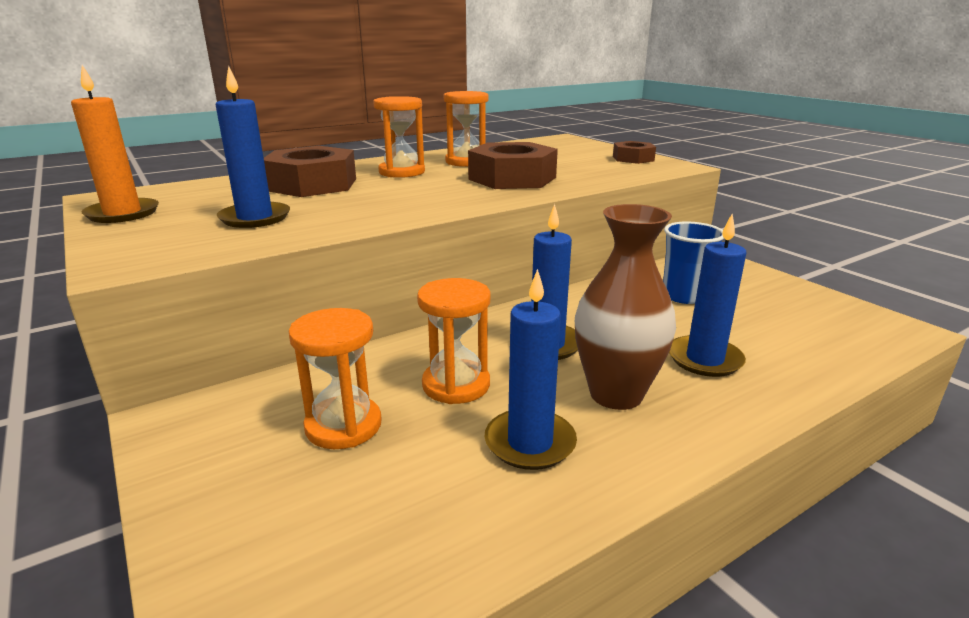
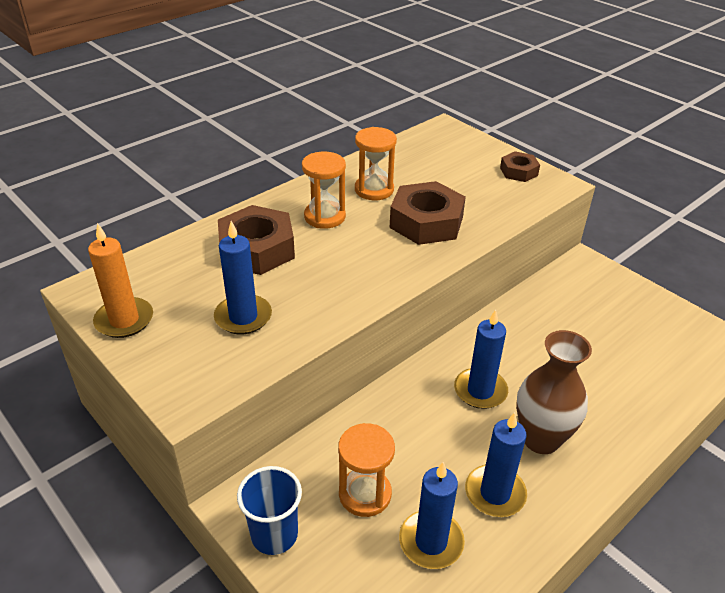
camera: 10 degrees left, 15 degrees up
(456, 385) = (428, 443): orange hourglass -> none
(684, 296) = (571, 318): blue cup -> blue cup (274, 534)
(704, 359) = (595, 394): blue candle -> blue candle (431, 541)

